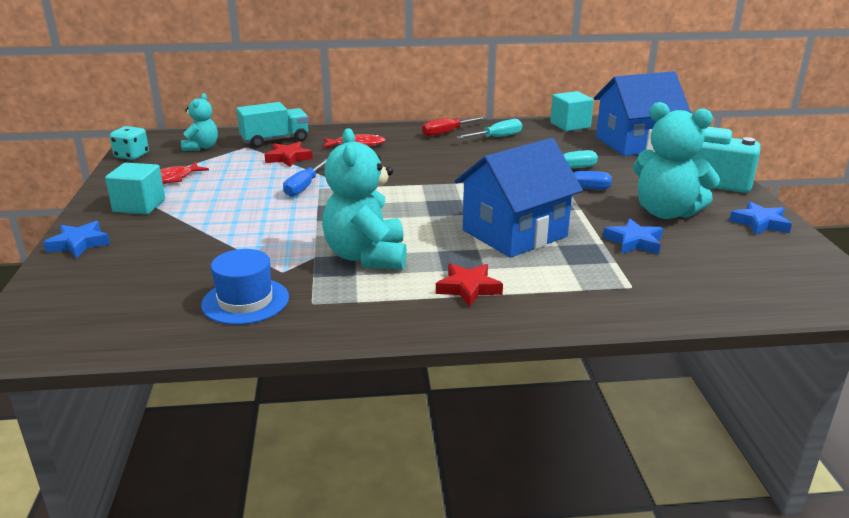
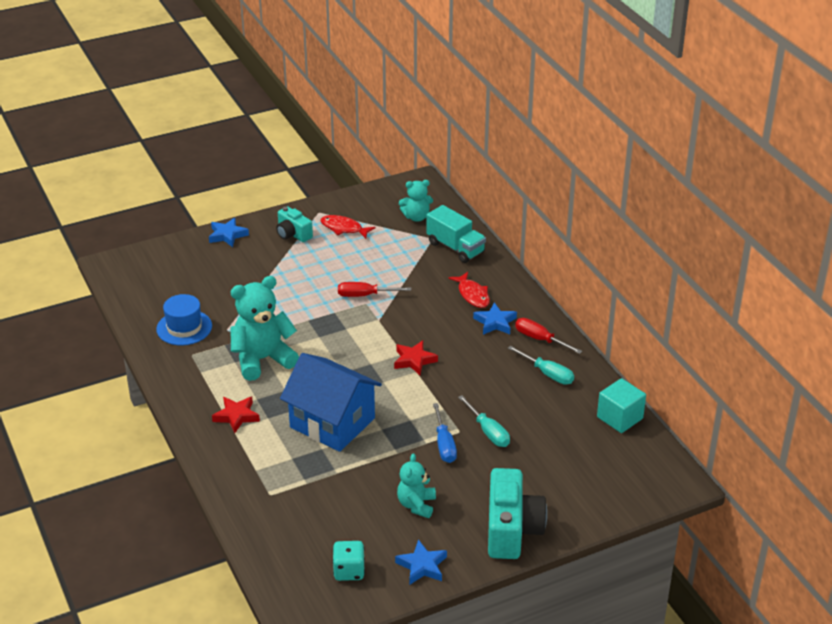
camera: 70 degrees right, 10 degrees up
(132, 156) = (379, 192): turquoise dice -> turquoise dice (349, 571)
(139, 206) = (293, 234): turquoise cube -> turquoise camera
(288, 158) = (419, 268): red star -> red star (414, 360)
(304, 187) = (364, 295): blue screwdriver -> red screwdriver
(634, 242) = (347, 490): blue star -> blue star (495, 322)
(635, 143) = (590, 471): blue house -> none
(666, 212) = (416, 505): turquoise teddy bear -> turquoise teddy bear, size x0.57

